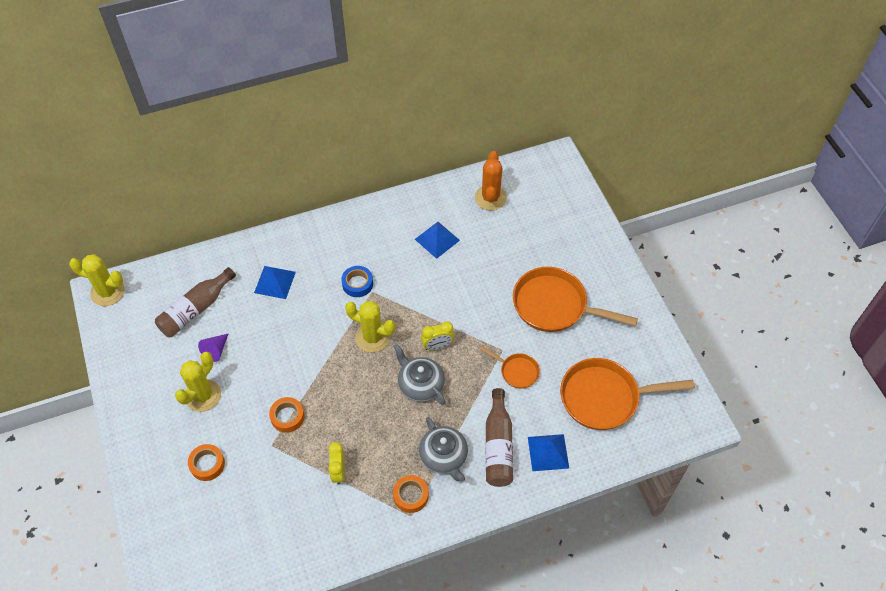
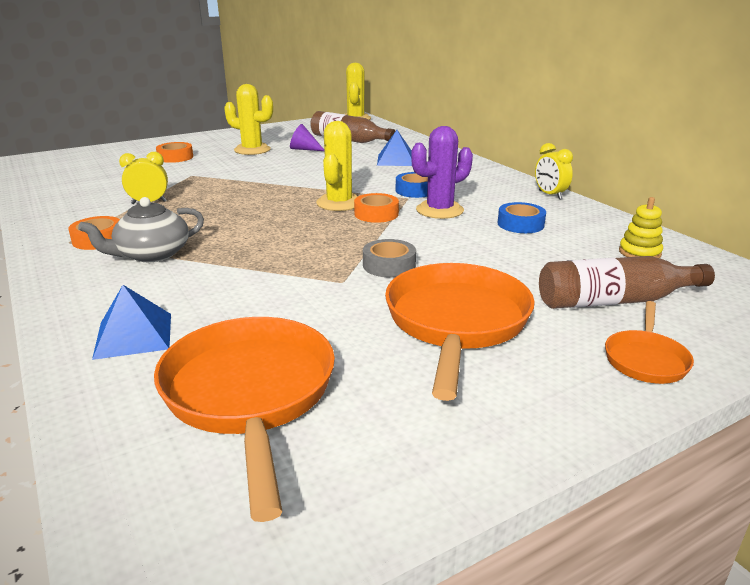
camera: 80 degrees right, 30 degrees down
(287, 417) = (225, 178): orange tape -> orange tape (376, 214)
(402, 278) = (439, 210): none -> purple cactus
(420, 384) = (271, 232): grey teapot -> none
(437, 239) = (520, 224): blue pyramid -> blue tape
(437, 346) = (336, 237): yellow clock -> yellow clock (550, 195)
(485, 323) = (389, 265): none -> grey tape
(490, 198) = (639, 253): orange cactus -> yellow stacking toy
(498, 446) = (159, 290): brown bottle -> brown bottle (614, 301)
(517, 371) = (302, 296): orange pan -> orange pan (645, 359)

